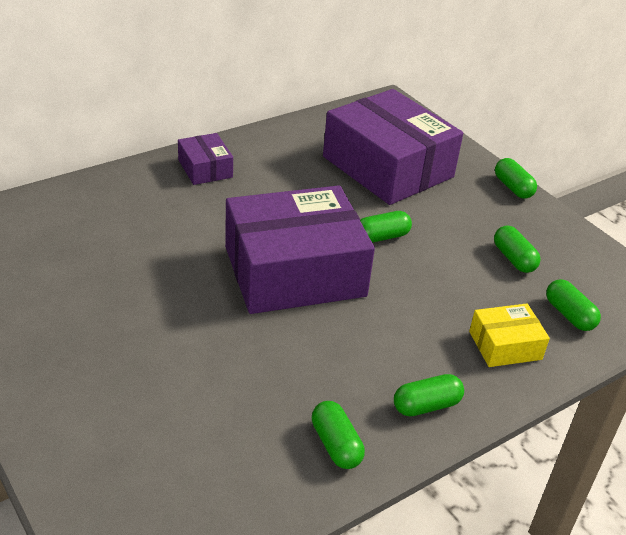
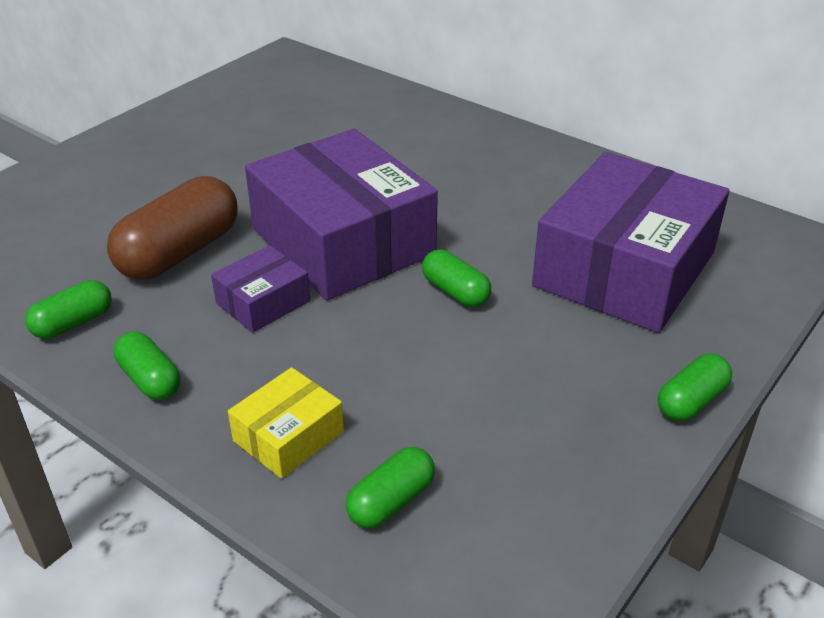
camera: 75 degrees right, 0 degrees up
(205, 168) = (491, 146): purple box -> purple box (263, 302)
(262, 364) = (179, 253): none -> brown capsule
(505, 345) = (288, 436): yellow box -> yellow box turned 75 degrees clockwise
(513, 259) = (494, 423): green capsule -> none

